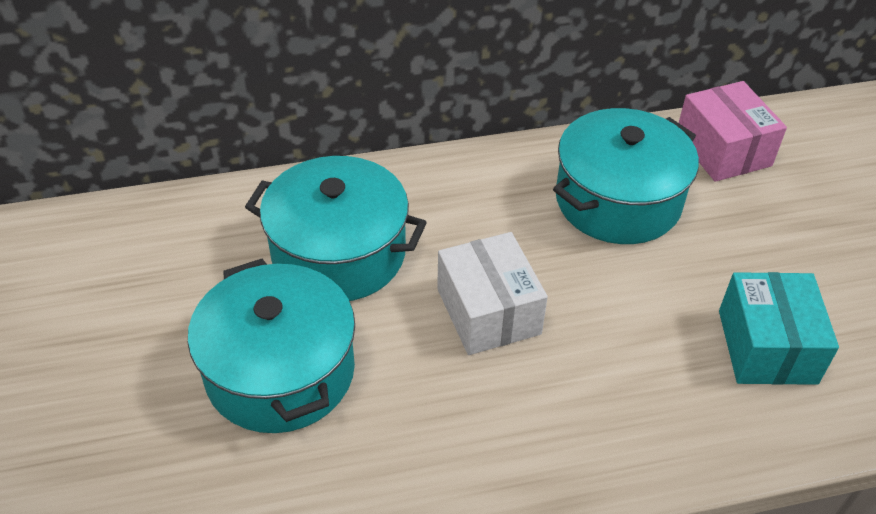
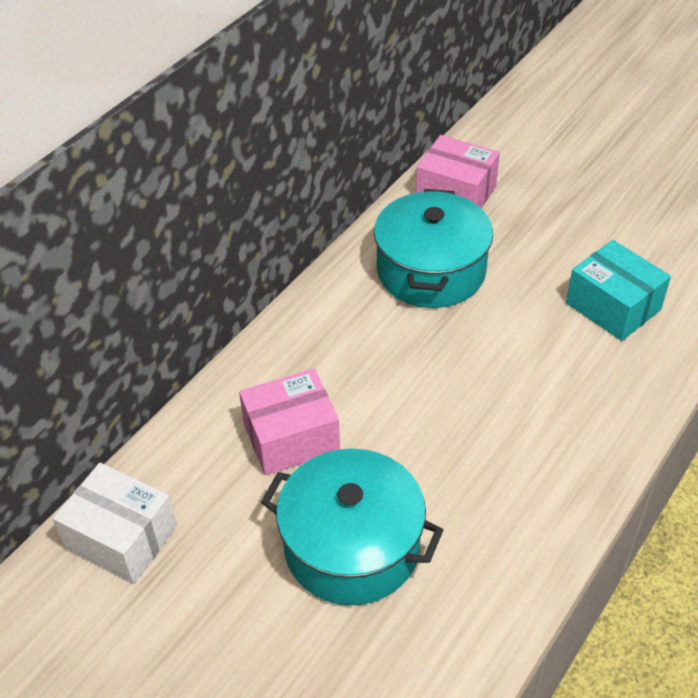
camera: 40 degrees left, 0 degrees up
(339, 253) = (291, 437): turquoise pot -> pink box
(488, 311) = (436, 403): white box -> white box (121, 537)

